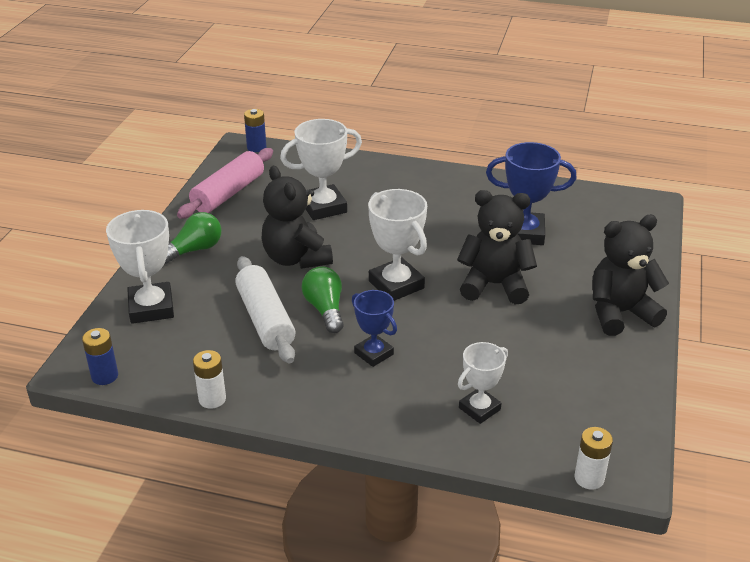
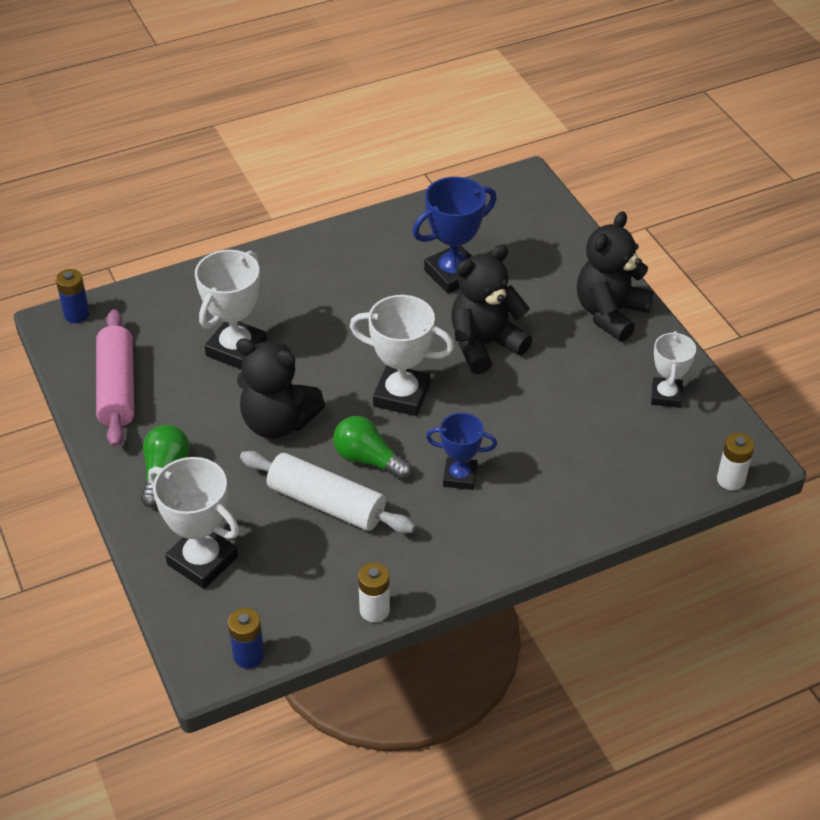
camera: 40 degrees left, 10 degrees up
(479, 409) = (596, 473): white trophy -> white trophy (666, 396)

